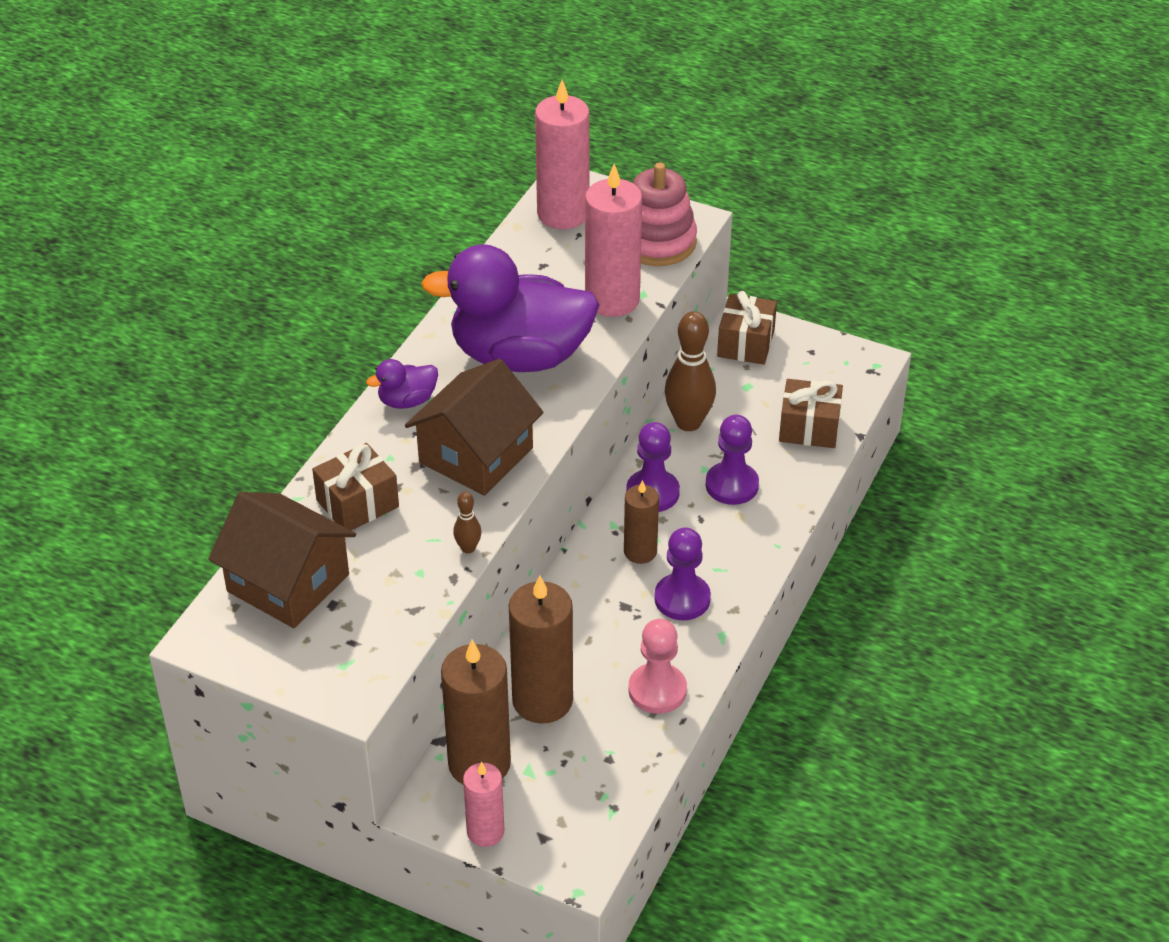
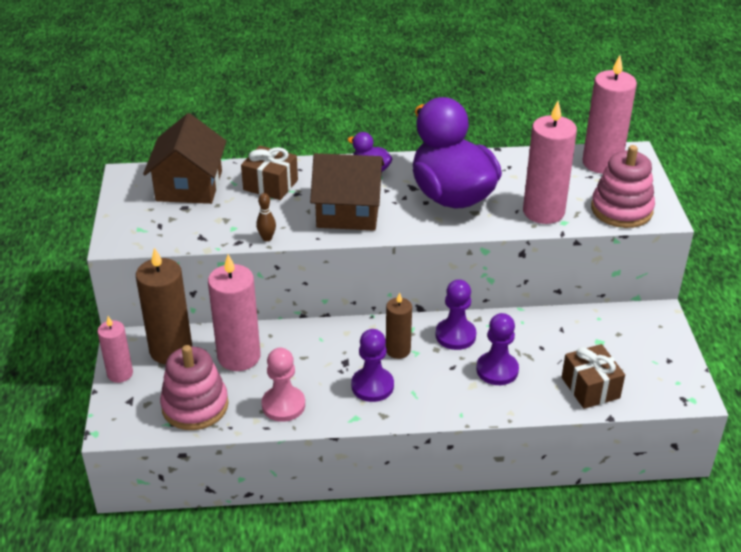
camera: 60 degrees right, 5 degrees down
(542, 700) = (239, 356): brown candle -> pink candle
(600, 774) = (195, 406): none -> pink stacking toy
(688, 422) = (536, 327): brown bowling pin -> none
(746, 343) = (640, 325): brown gift -> none

